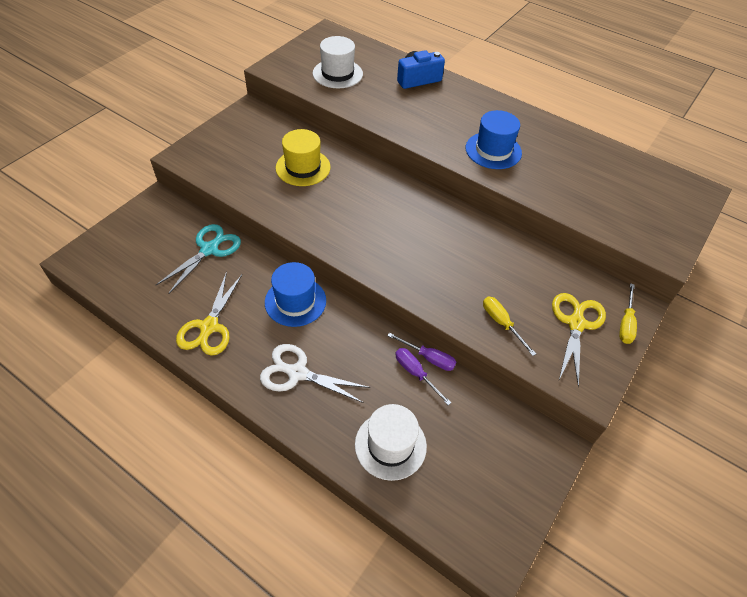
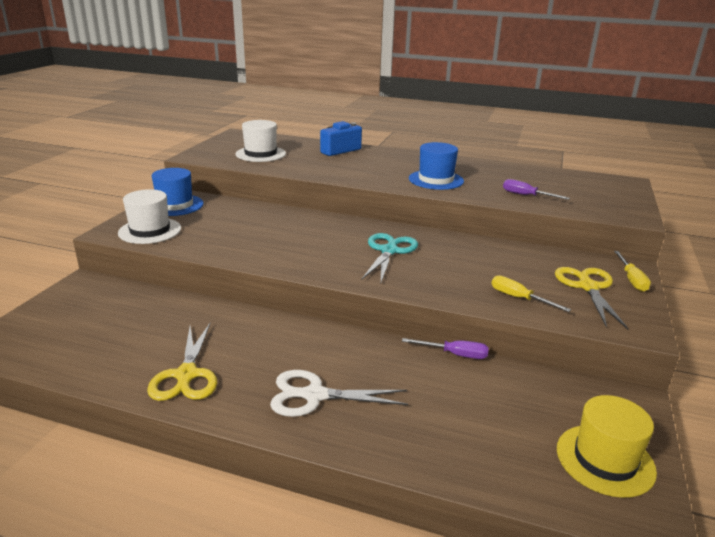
camera: 15 degrees left, 25 degrees down
(209, 249) = (161, 311): turquoise scissors -> turquoise scissors (389, 251)
(295, 301) = (282, 335): blue hat -> blue hat (175, 205)
(303, 167) = (250, 224): yellow hat -> yellow hat (605, 460)
(390, 445) = (460, 438): white hat -> white hat (150, 231)
(415, 373) = (449, 369): purple screwdriver -> purple screwdriver (526, 195)

